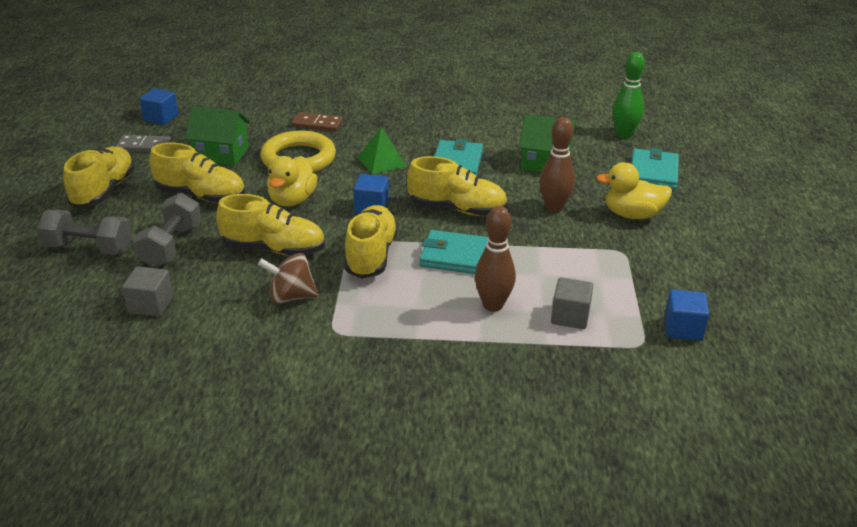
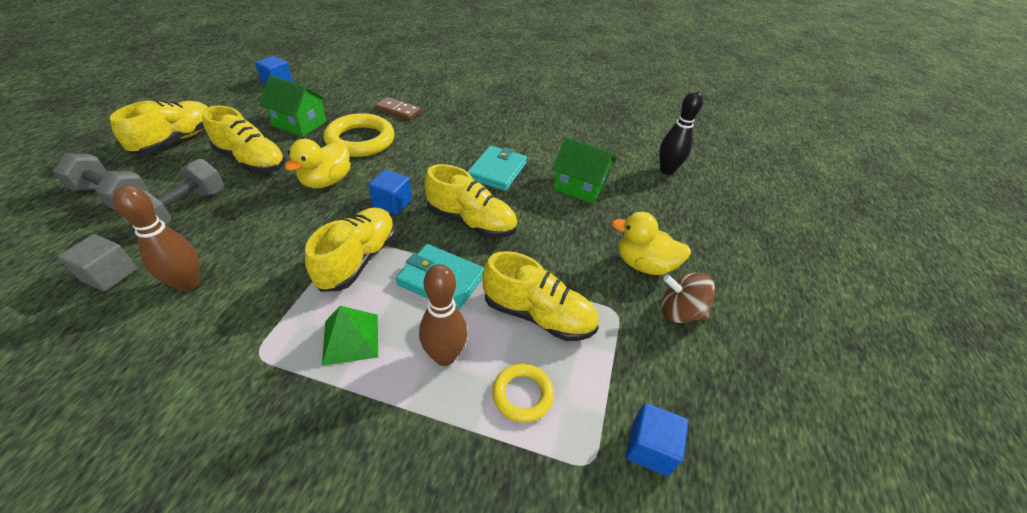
camera: 10 degrees right, 10 degrees up
(144, 146) = (243, 105): grey domino -> none
(273, 249) = (272, 232): yellow shoe -> yellow shoe (538, 315)
(291, 297) = (247, 295): brown spinning top -> brown spinning top (679, 312)
(381, 161) = (430, 156): green pyramid -> green pyramid (350, 338)
(554, 208) = (566, 239): brown bowling pin -> brown bowling pin (188, 283)
(570, 317) = (522, 394): grey cube -> yellow ring
(624, 135) = (666, 170): green bowling pin -> black bowling pin
(653, 172) = (682, 218): turquoise wallet -> none

